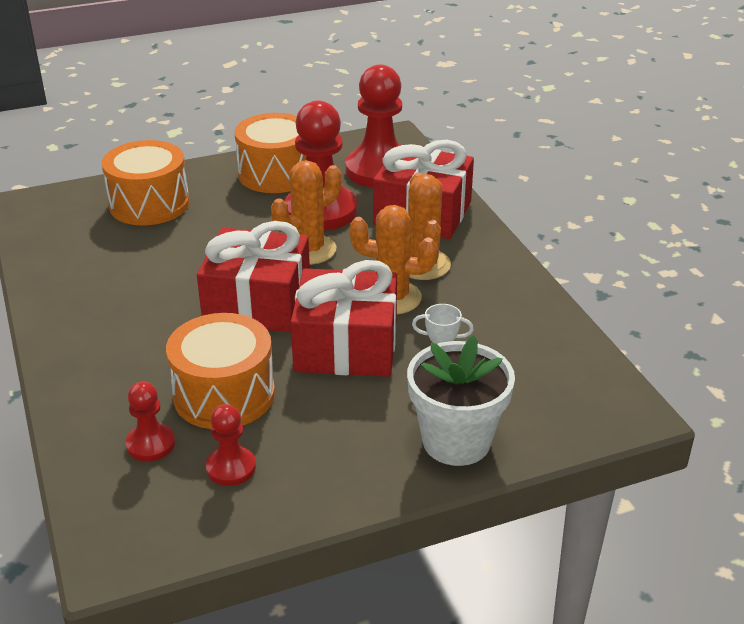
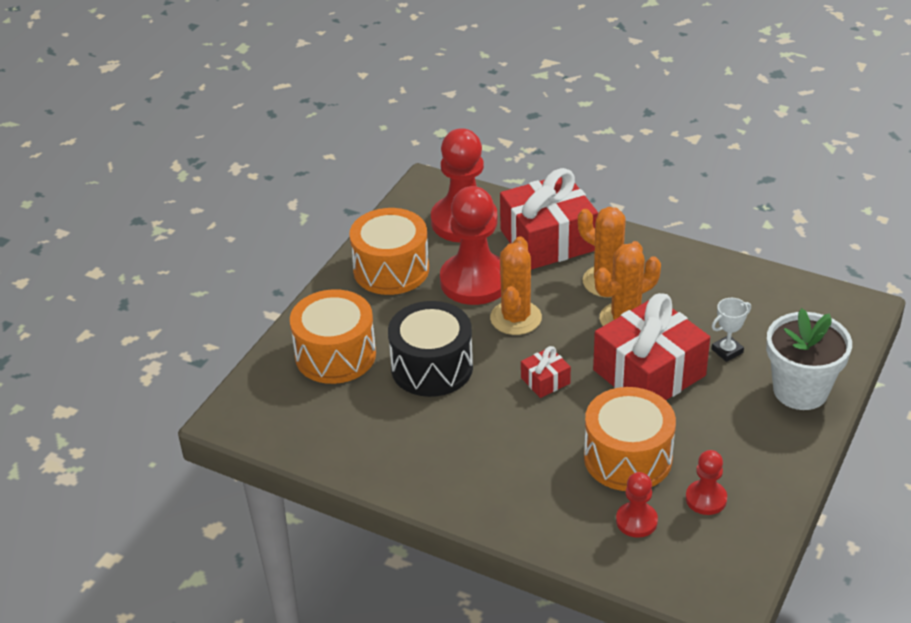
camera: 40 degrees left, 5 degrees up
(195, 247) = (432, 367): none -> black drum
(257, 303) = (545, 381): red gift -> red gift, size x0.44

